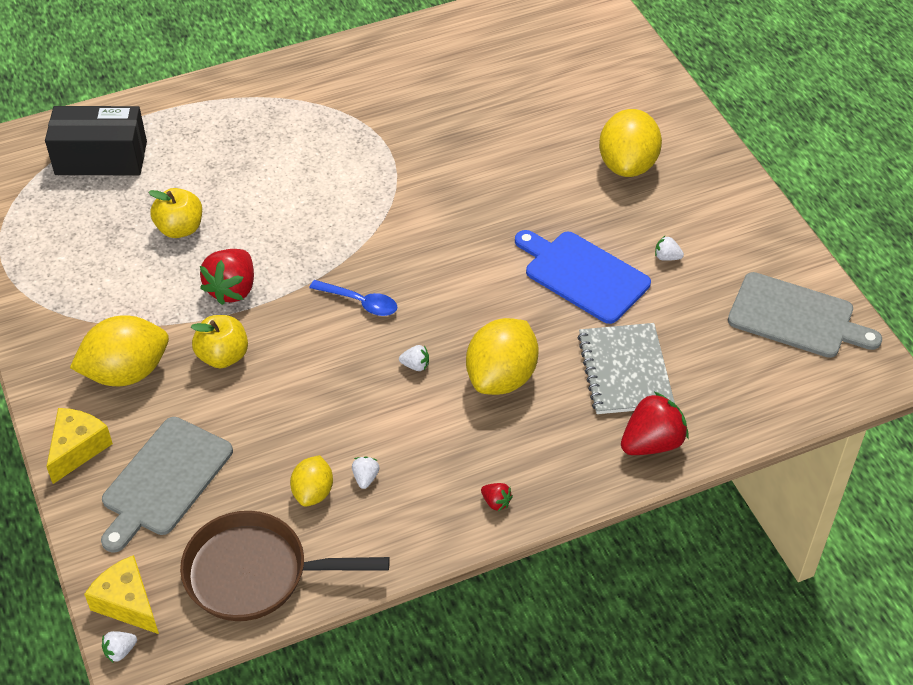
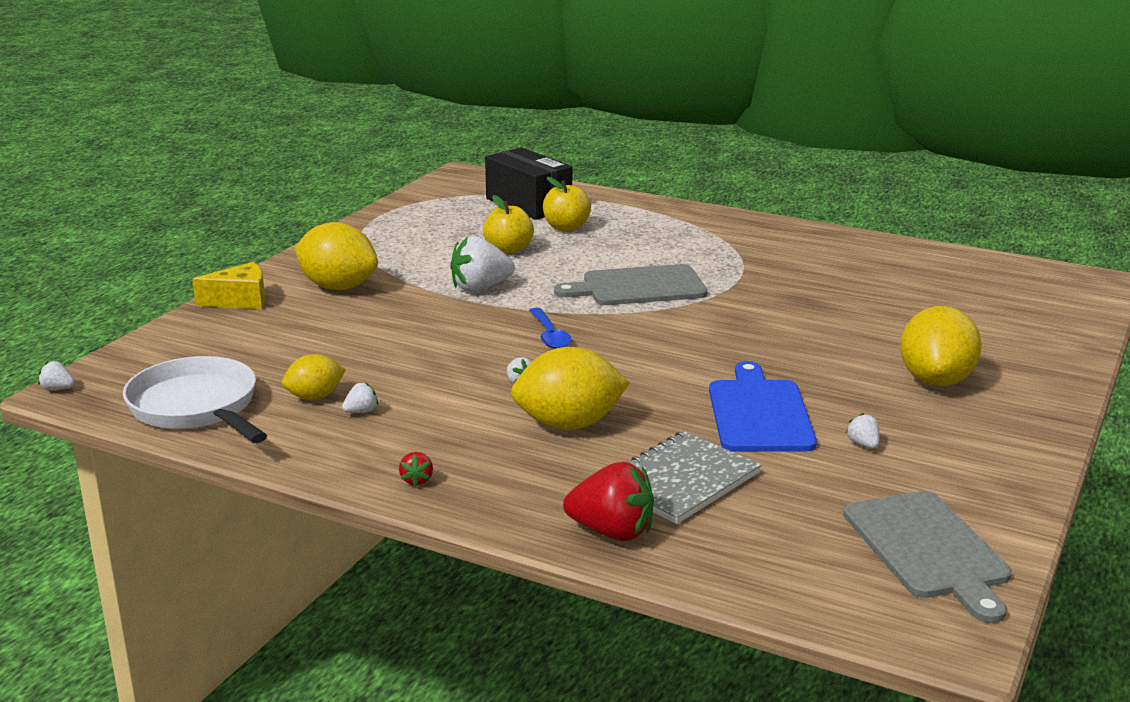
camera: 50 degrees right, 25 degrees down
(127, 603) = (109, 373): yellow cheese -> none
(164, 480) = (250, 339): grey cutting board -> grey cutting board (638, 287)
(223, 356) = (407, 311): yellow apple -> yellow apple (566, 227)
(232, 289) = (480, 288): red strawberry -> white strawberry
(255, 573) = (197, 408): brown pan -> white pan
(627, 165) = (936, 380): yellow lemon -> yellow lemon turned 45 degrees counterclockwise

